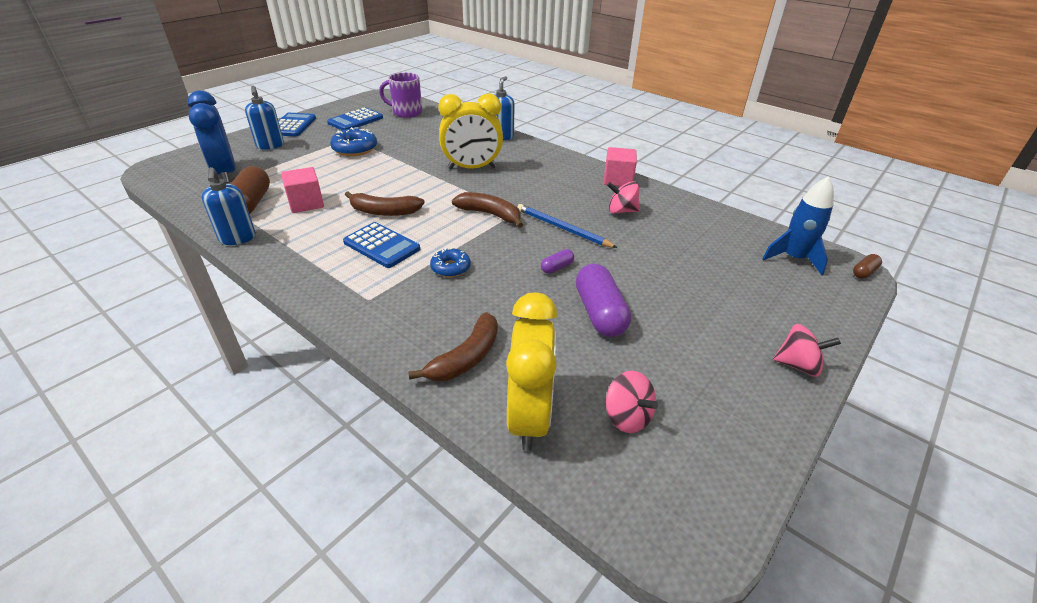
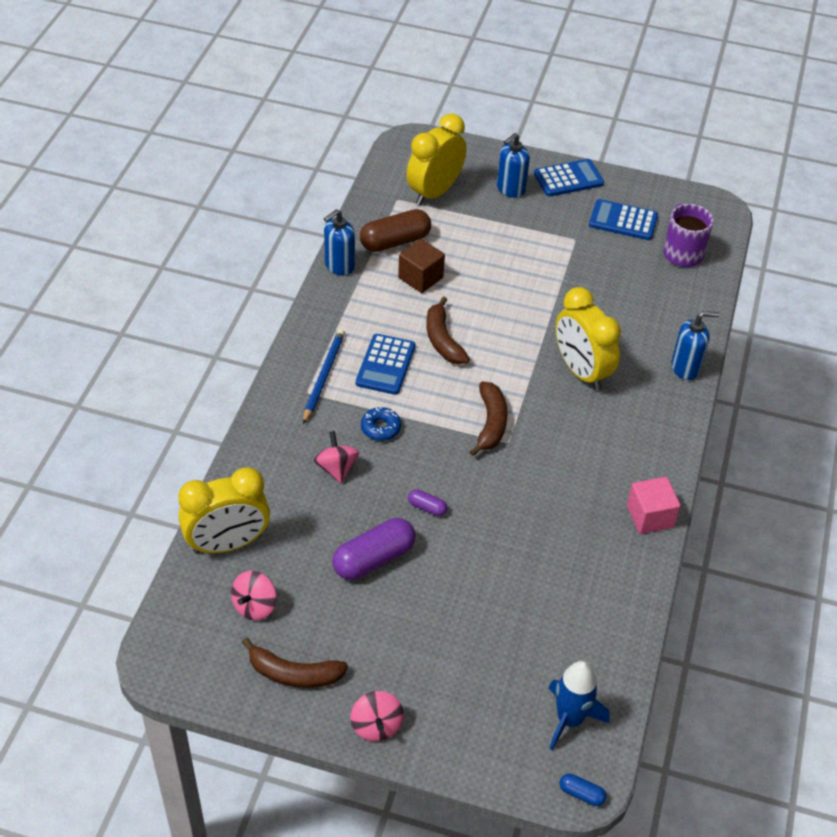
camera: 65 degrees right, 10 degrees up
(225, 173) = (434, 192): blue clock -> yellow clock
(306, 203) = (420, 278): pink cube -> brown cube
(355, 149) = (553, 255): blue donut -> none
(466, 358) = (270, 484): brown banana -> brown banana (293, 674)
(562, 228) = (502, 492): blue pencil -> blue pencil (323, 376)
(621, 211) = (574, 536): pink spinning top -> pink spinning top (336, 468)
(864, 272) = (581, 793): brown capsule -> blue capsule

